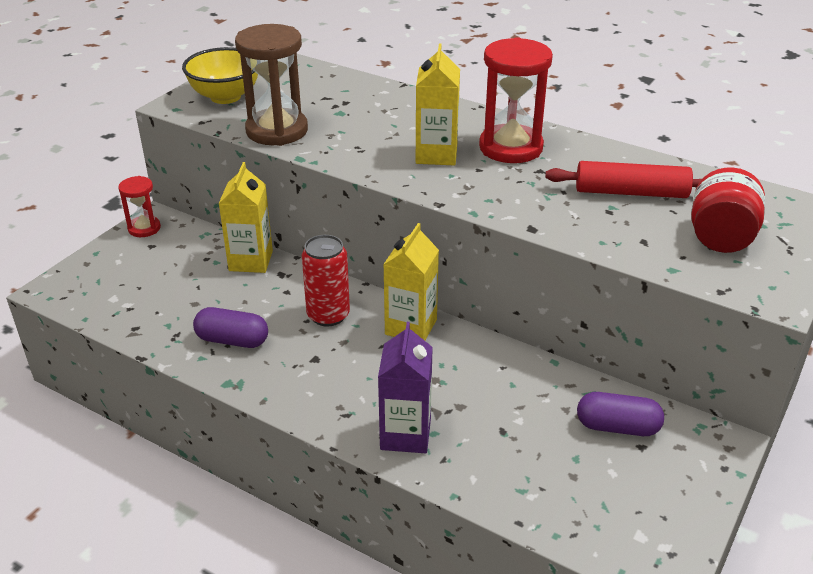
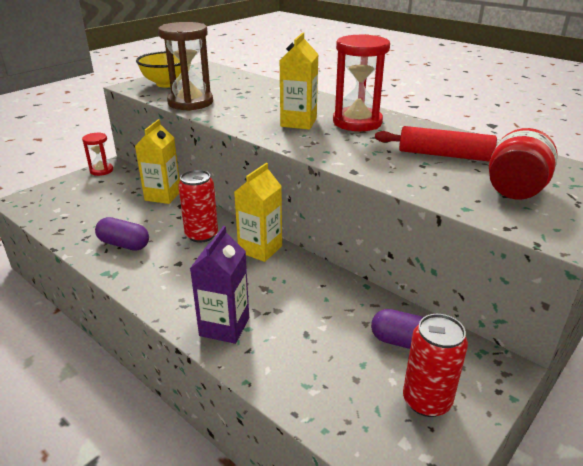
camera: 10 degrees right, 5 degrees down
(653, 489) = (426, 401): none -> red can

